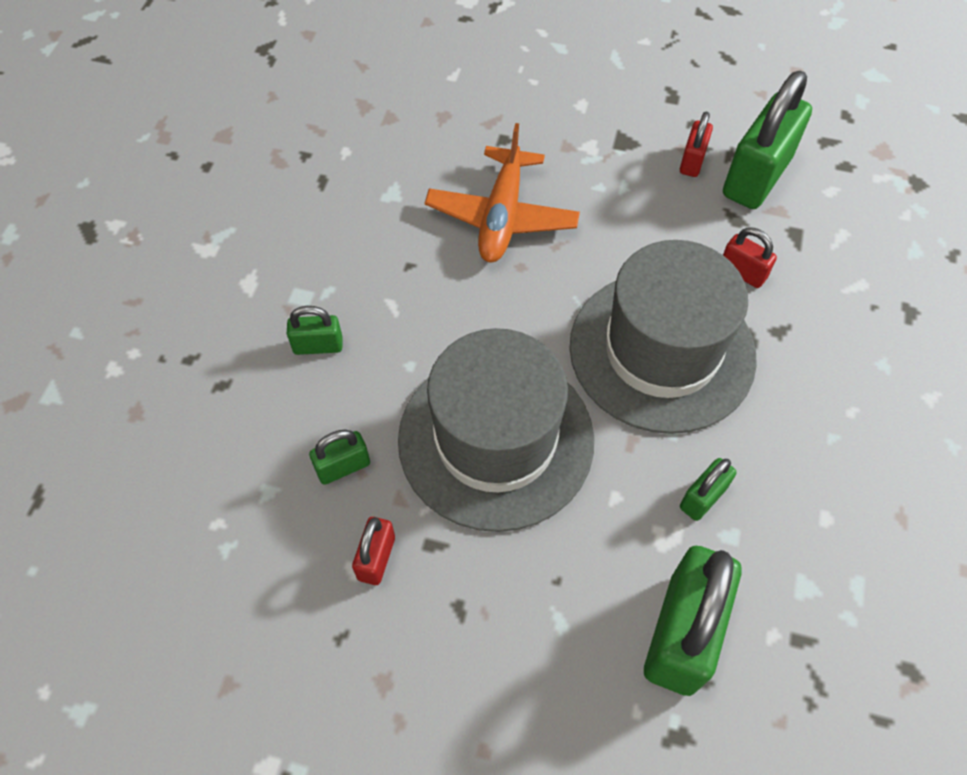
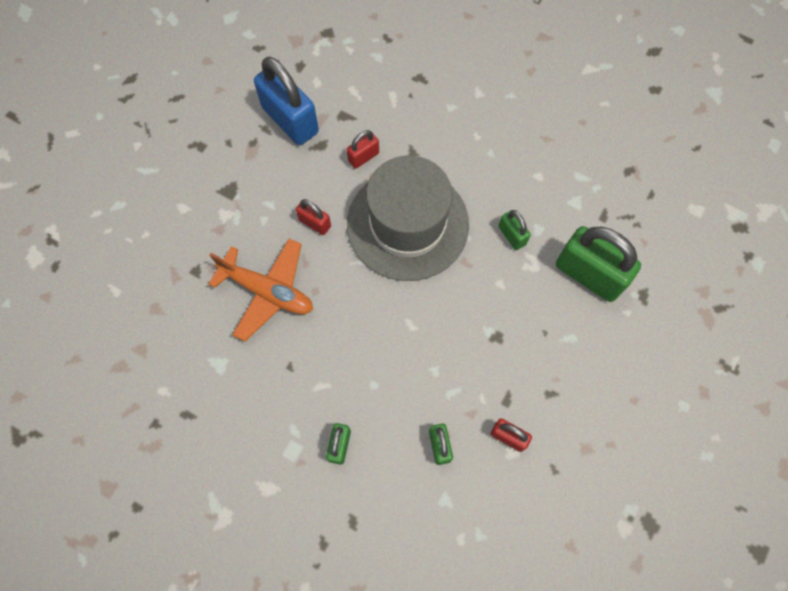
camera: 75 degrees left, 10 degrees up
(496, 439) = (444, 343): grey hat -> none
(692, 161) = (263, 154): red padlock -> red padlock (315, 223)
(756, 177) = (290, 120): green padlock -> blue padlock

